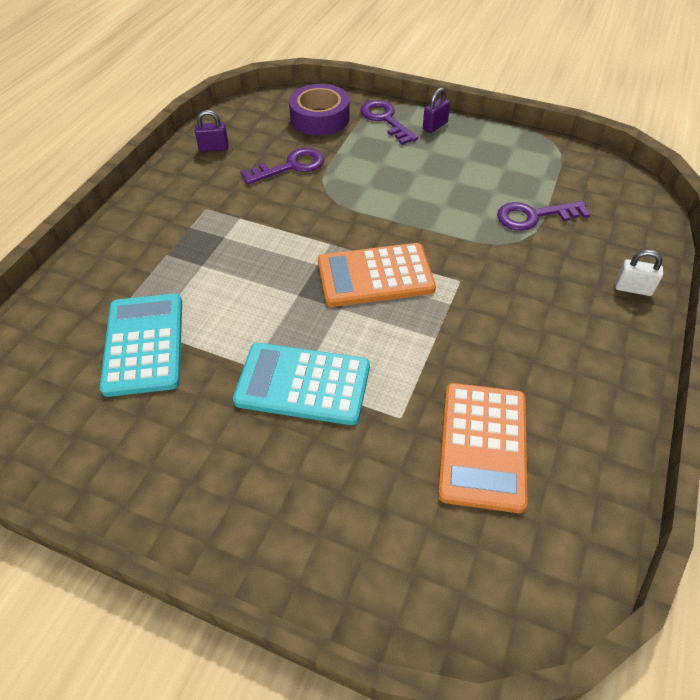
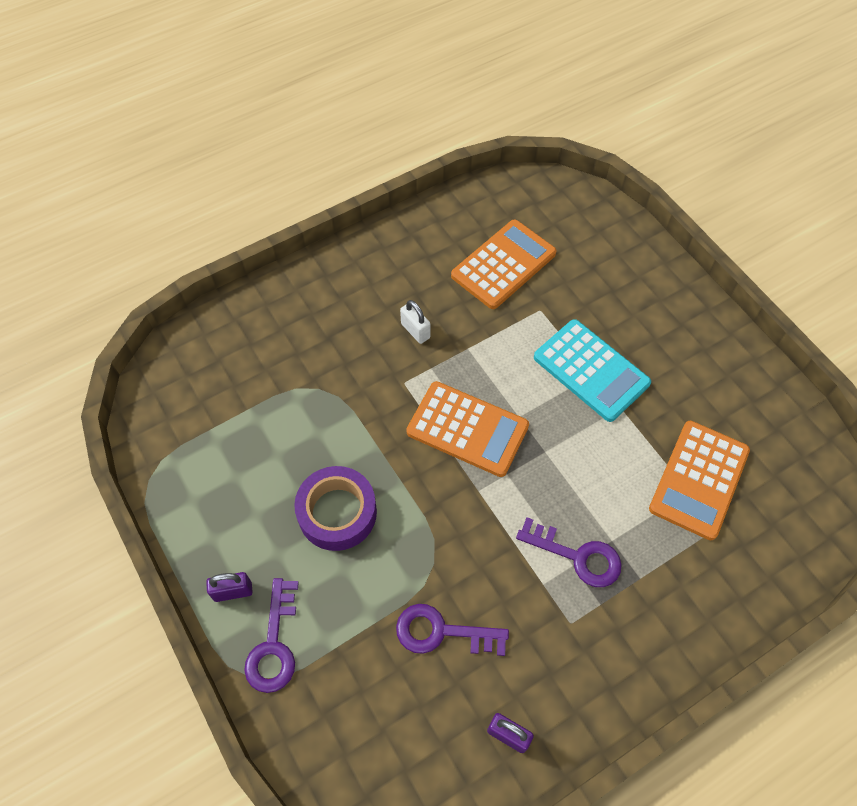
camera: 145 degrees left, 10 degrees up
(144, 344) = (699, 480): turquoise calculator -> orange calculator
(320, 118) = (345, 706): purple tape -> purple tape (337, 513)
(534, 216) = (277, 403): purple key -> purple key (577, 556)
(633, 288) = (287, 296): white padlock -> white padlock (415, 331)

